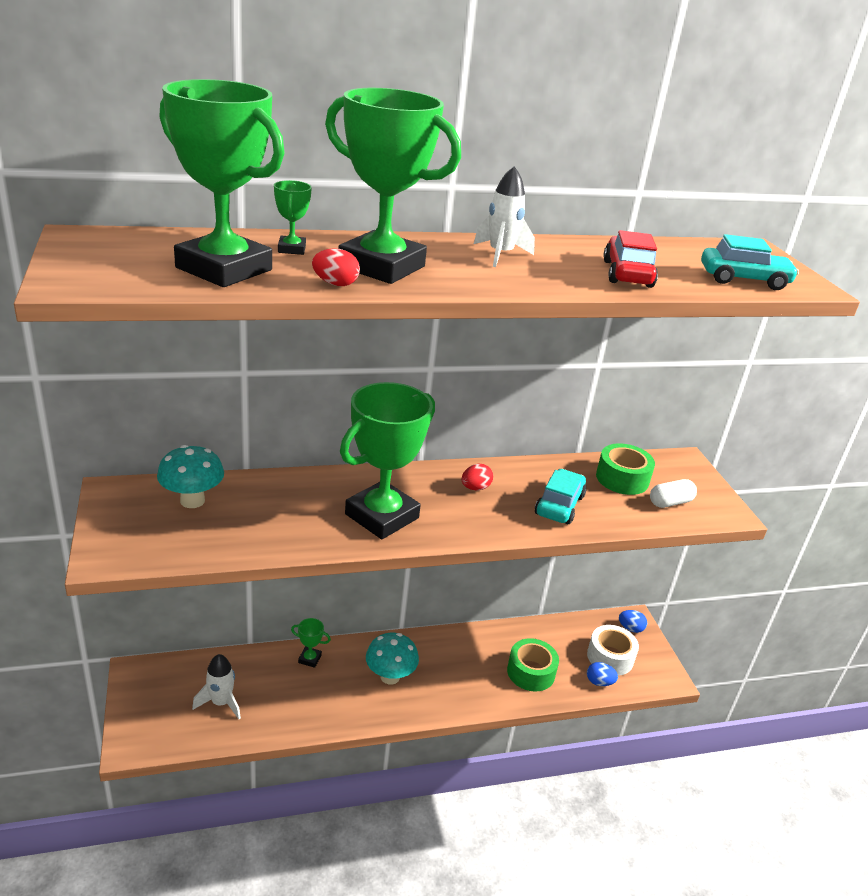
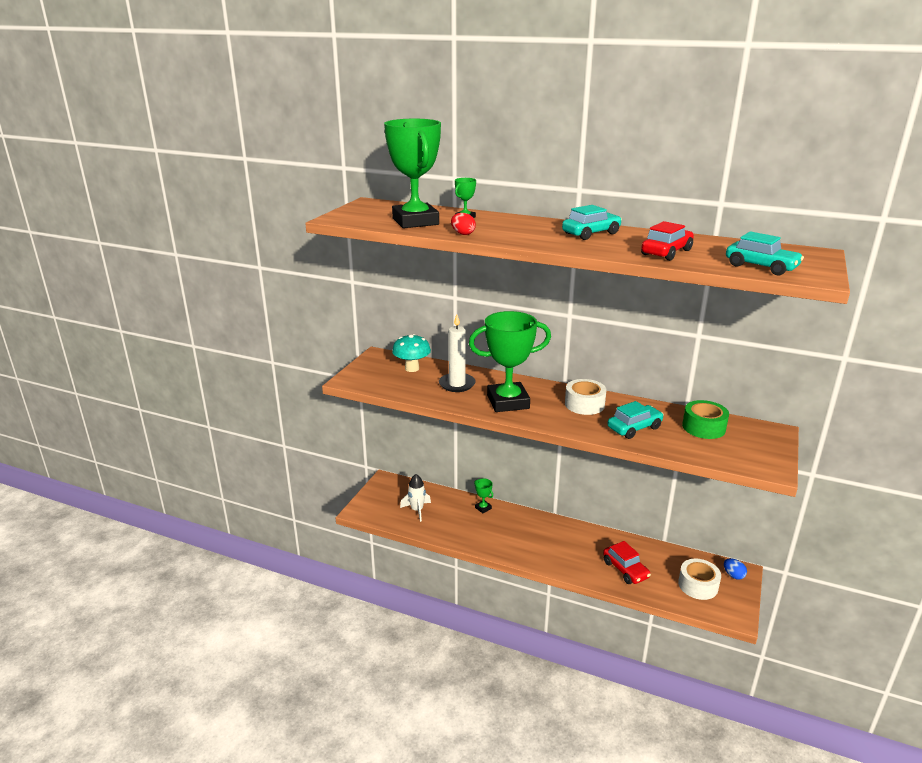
camera: 40 degrees right, 5 degrees down
(286, 508) = (457, 384): none -> white candle
(381, 266) = (503, 230): green trophy -> none
(390, 676) = (524, 535): turquoise mushroom -> none
(475, 488) = (584, 404): red egg -> white tape
(500, 255) = (591, 233): white rocket -> turquoise car
(531, 672) = (625, 570): green tape -> red car
(599, 682) = (674, 596): blue egg -> none
(670, 502) = (727, 450): white capsule -> none

